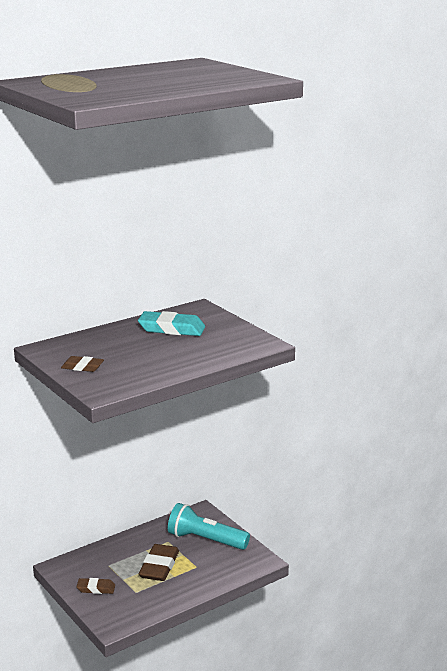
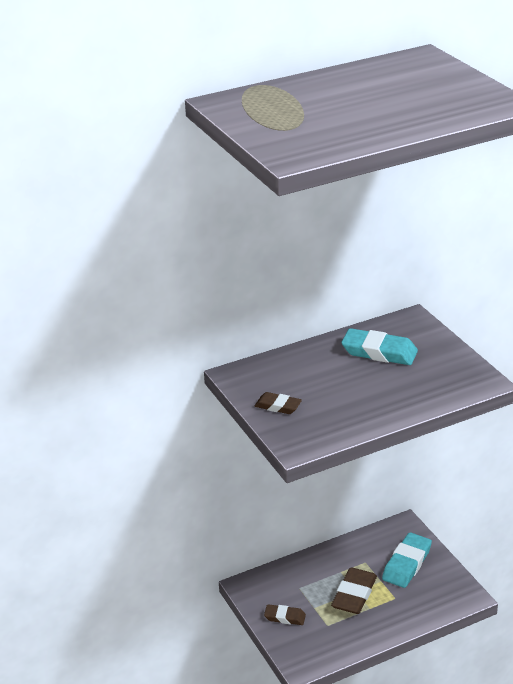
camera: 10 degrees right, 10 degrees up
(205, 540) = (407, 564): turquoise flashlight -> turquoise eraser

